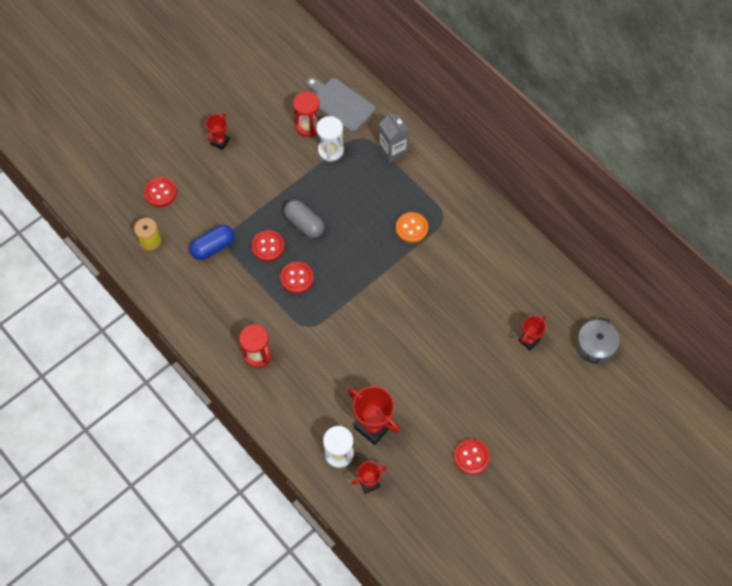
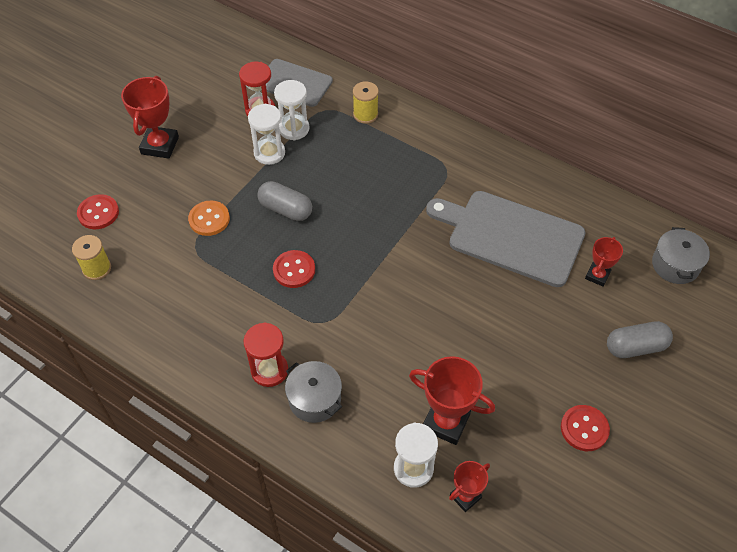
camera: 15 degrees left, 10 degrees down
(213, 247) = (179, 258): blue capsule -> none
(220, 141) = (160, 145): red trophy -> red trophy, size x1.72
(268, 246) = (248, 243): red button -> none
(284, 385) = (315, 399): none -> grey pot
(305, 169) = (269, 153): none -> white hourglass
(393, 150) = (365, 114): grey carton -> yellow spool
(411, 228) = (414, 187): orange button -> orange button (209, 219)
(473, 290) = (510, 236): none -> grey cutting board
(535, 405) = (635, 347): none -> grey capsule

